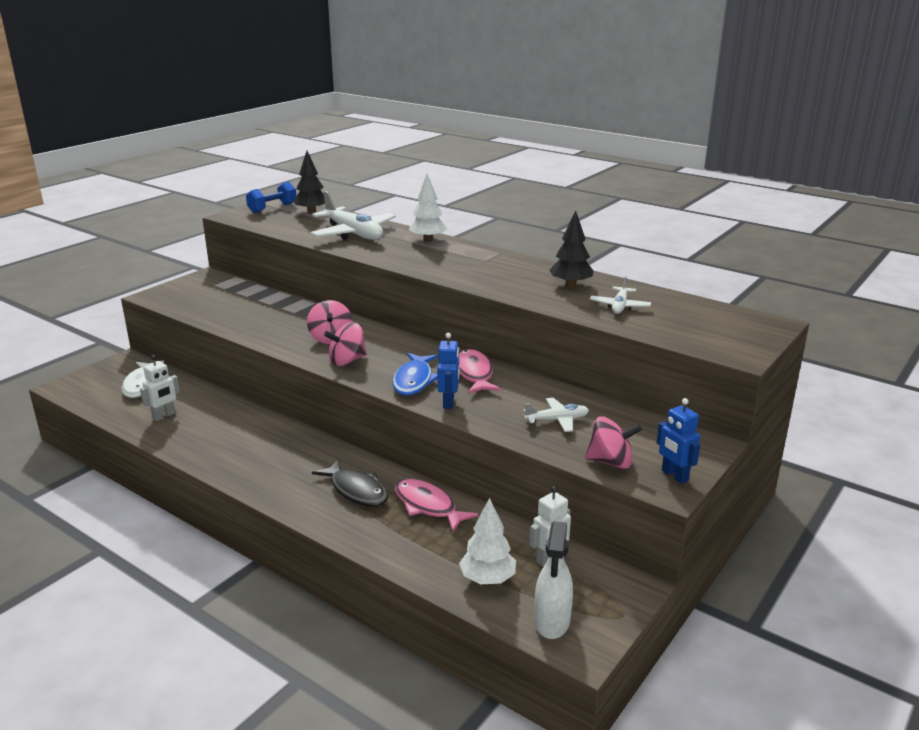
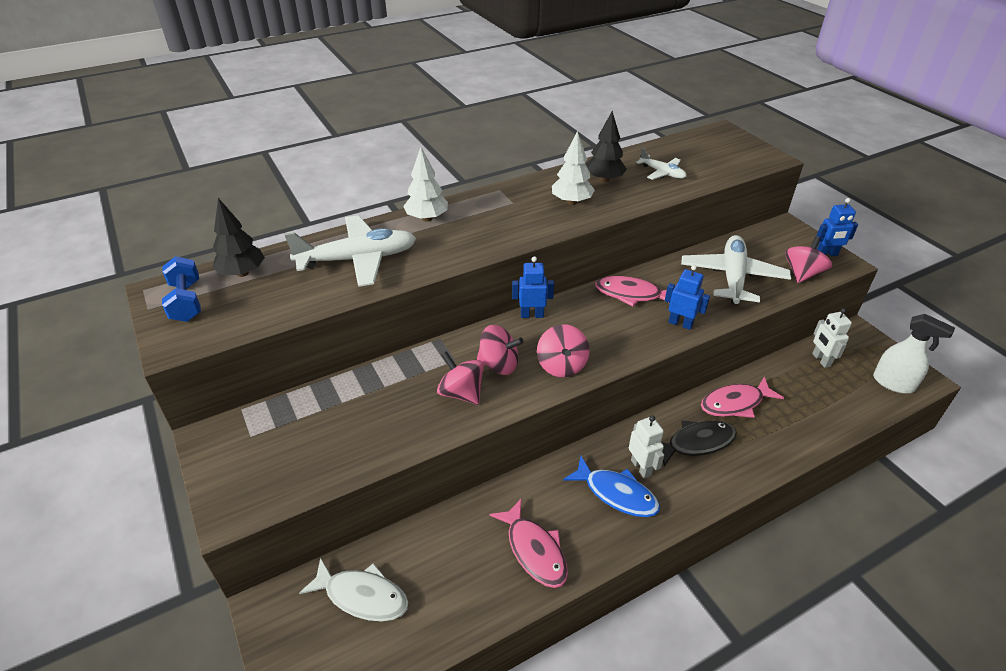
camera: 65 degrees left, 15 degrees up
(164, 416) = (466, 582): white robot -> white robot (641, 467)
(200, 435) = (534, 550): none -> pink fish
(290, 332) = (461, 393): none -> pink spinning top
(403, 338) = (532, 315): none -> blue robot
(414, 380) = (628, 332): blue fish -> blue fish (616, 494)
(487, 579) = (841, 399): white tree -> white tree (571, 202)
(557, 420) = (732, 277): white plane -> white plane, size x1.92

